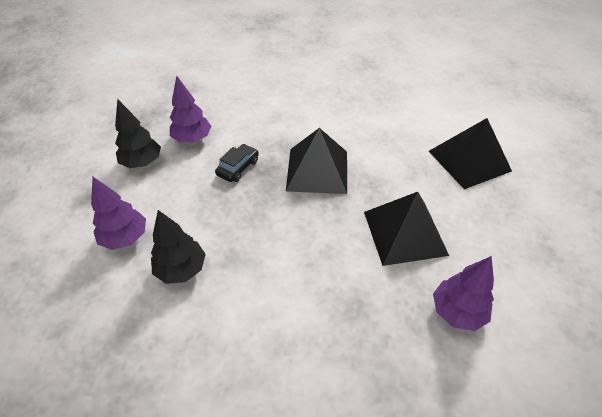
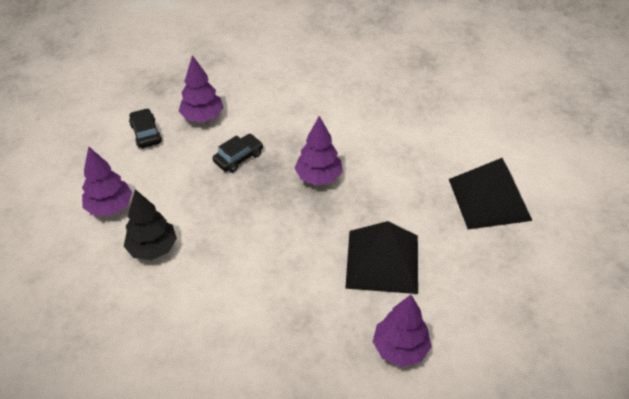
camera: 15 degrees right, 0 degrees up
(142, 162) = (146, 133): black tree -> black car
(317, 170) = (318, 177): black pyramid -> purple tree

